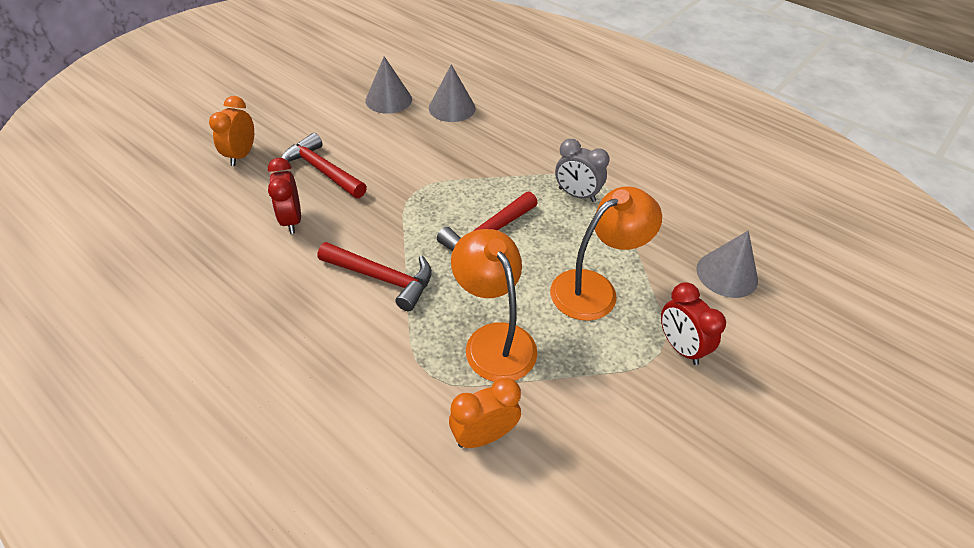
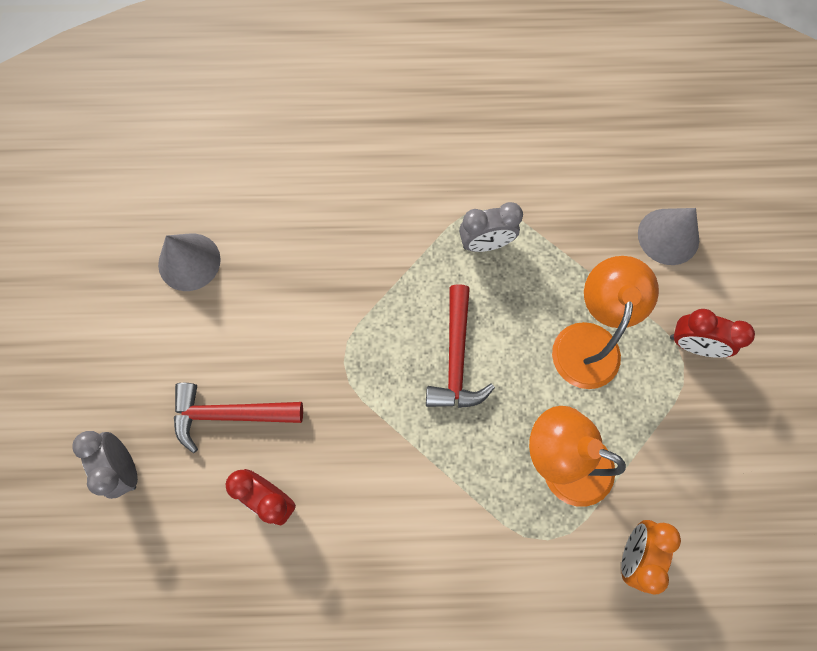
camera: 40 degrees left, 25 degrees up
(241, 155) = (125, 467): orange clock -> grey clock
(382, 278) = (418, 485): red hammer -> none
(452, 108) = (266, 220): grey cone -> none

